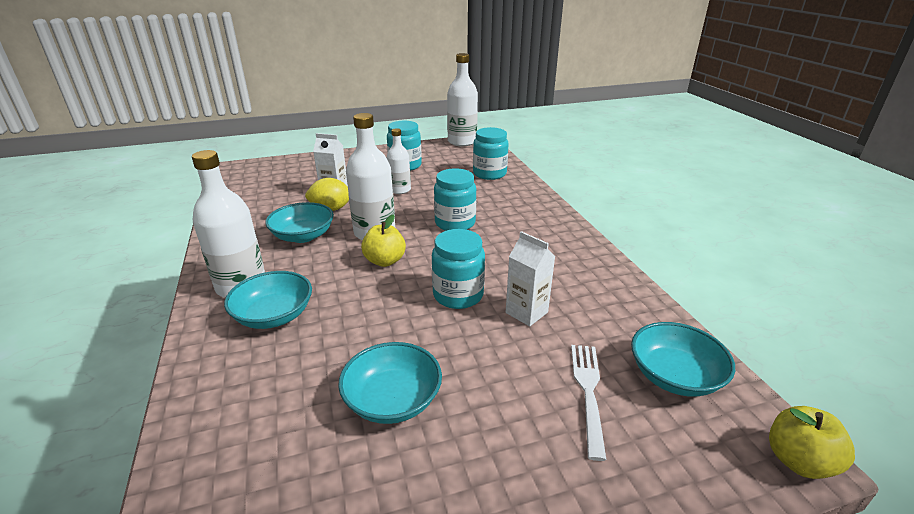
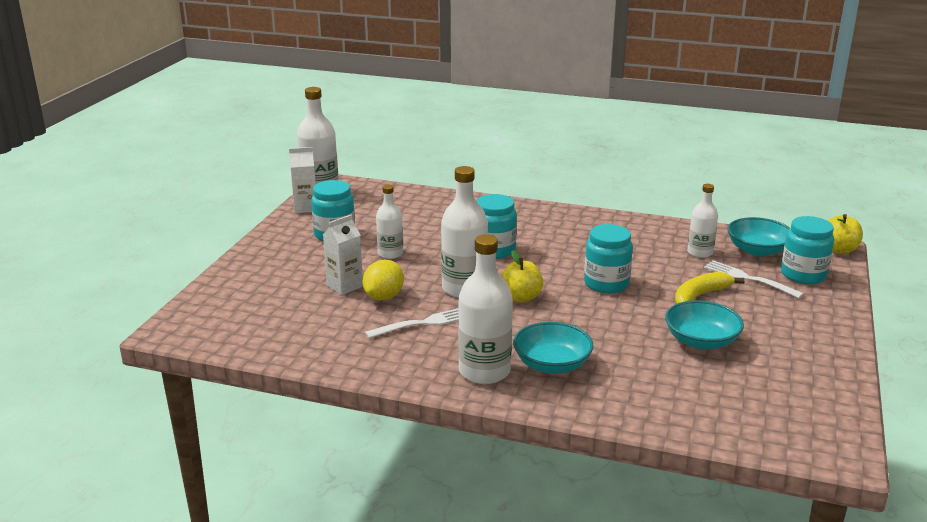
camera: 55 degrees left, 5 degrees down
(303, 236) = (423, 323): turquoise bowl -> white fork
(489, 174) = (418, 205): turquoise jar -> turquoise jar (803, 275)
(500, 365) = (700, 296): none -> yellow banana
(526, 312) = (654, 268): white carton -> white carton (305, 208)
(603, 332) = (700, 252): none -> white bottle

